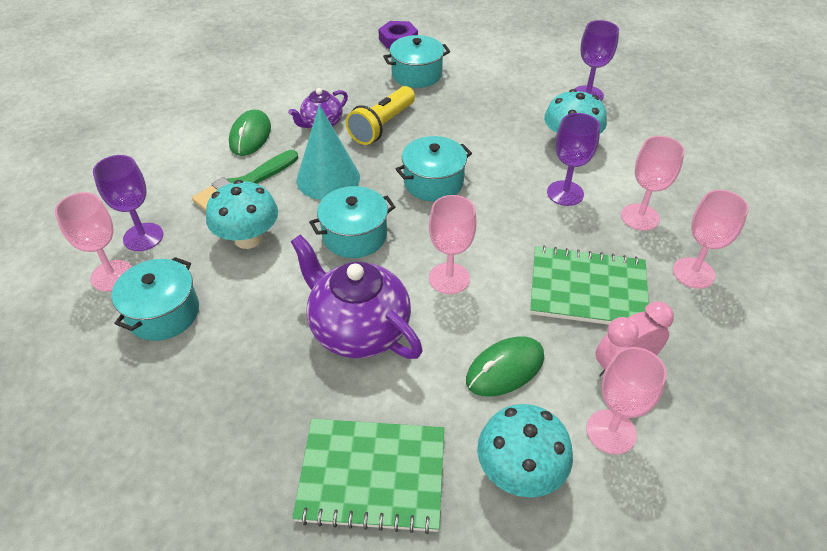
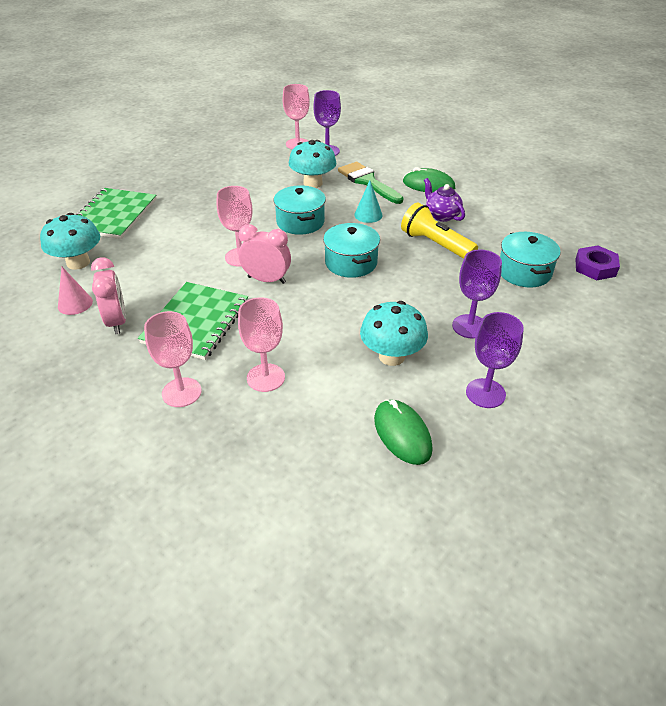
camera: 100 degrees right, 5 degrees down
(163, 313) = (261, 159): turquoise pot -> none
(328, 178) = (368, 215): turquoise cone -> turquoise cone, size x0.56
(358, 330) = (214, 218): purple teapot -> none
(488, 245) = (266, 280): none -> pink clock
(505, 369) = (150, 269): green mouse -> green mouse (402, 434)
(565, 193) = (315, 335): purple goblet -> purple goblet (469, 326)
(611, 431) = (75, 304): pink goblet -> pink cone

